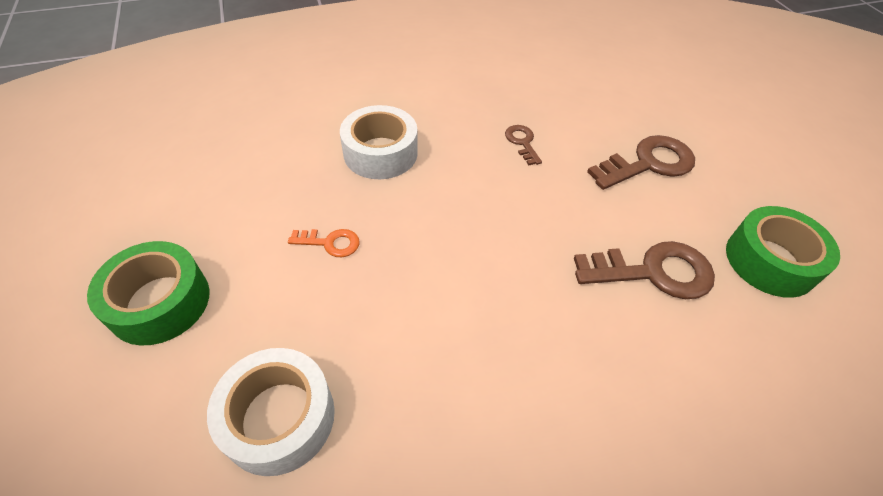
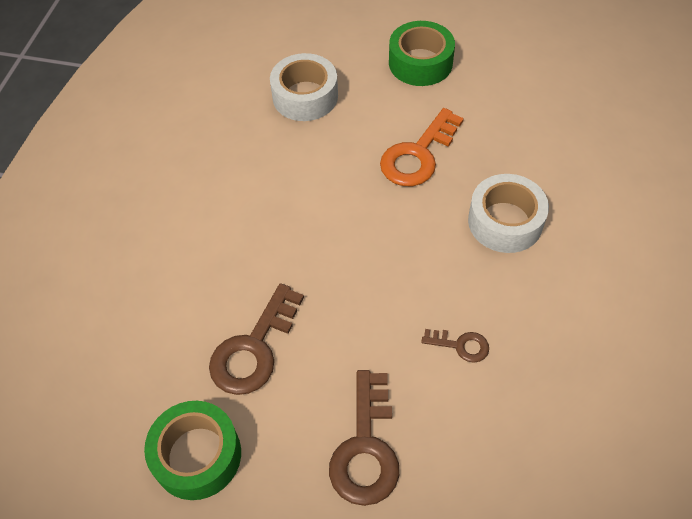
camera: 125 degrees right, 5 degrees up
(330, 243) = (418, 155): orange key -> orange key, size x1.93

